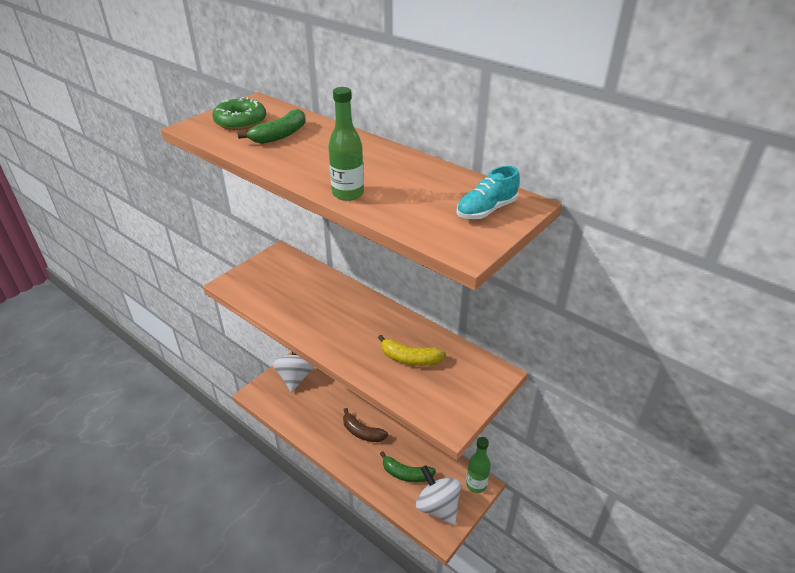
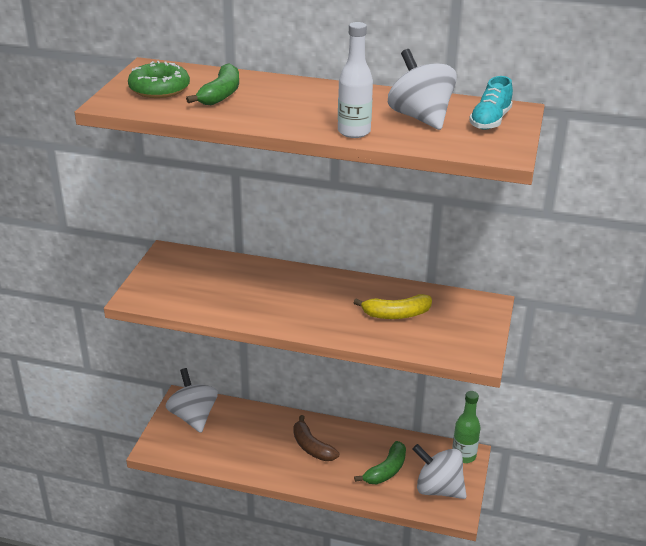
camera: 25 degrees left, 5 degrees down
(348, 194) = (354, 132): green bottle -> white bottle
(362, 432) = (312, 447): brown banana -> brown banana turned 45 degrees clockwise
(406, 474) = (386, 470): green banana -> green banana turned 45 degrees counterclockwise
(423, 192) = (420, 117): none -> white spinning top

